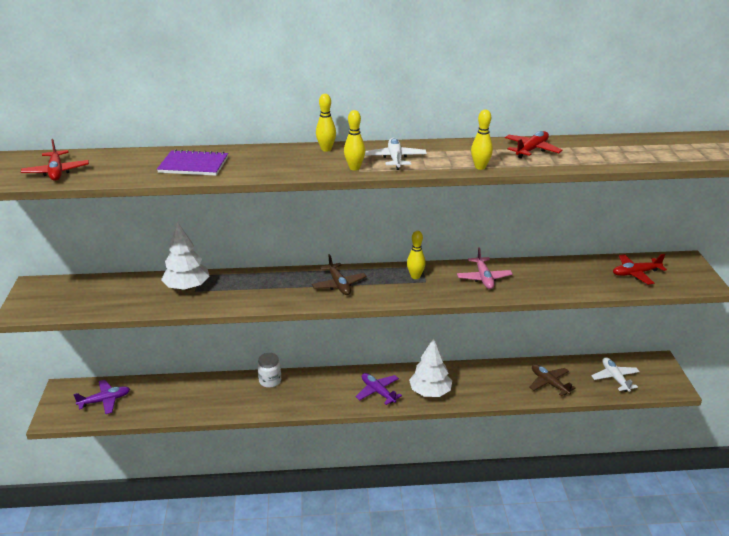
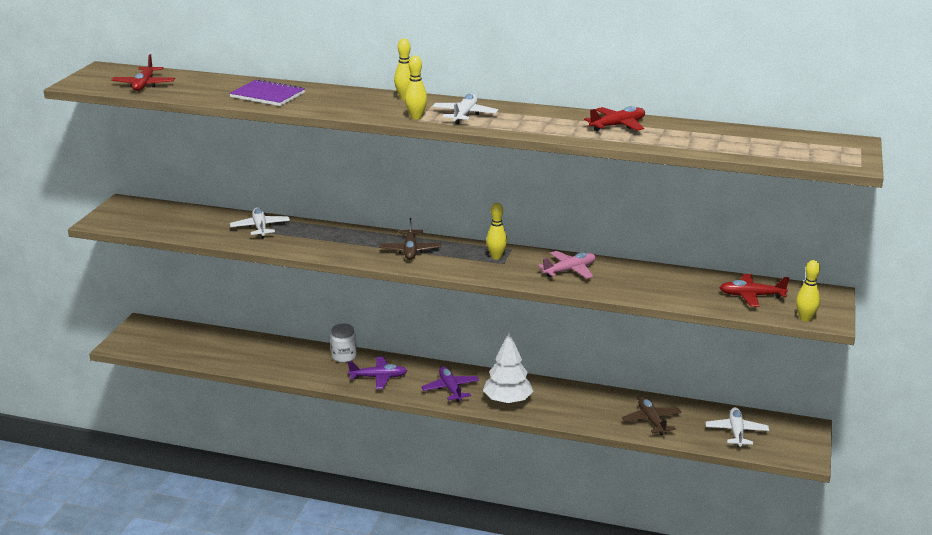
camera: 20 degrees right, 5 degrees down
(105, 400) = (174, 341): purple plane -> purple plane (378, 377)
(187, 287) = (260, 228): white tree -> white plane
(480, 167) = (544, 133): yellow bowling pin -> yellow bowling pin (805, 318)
(483, 278) = (569, 270): pink plane -> pink plane turned 135 degrees counterclockwise

